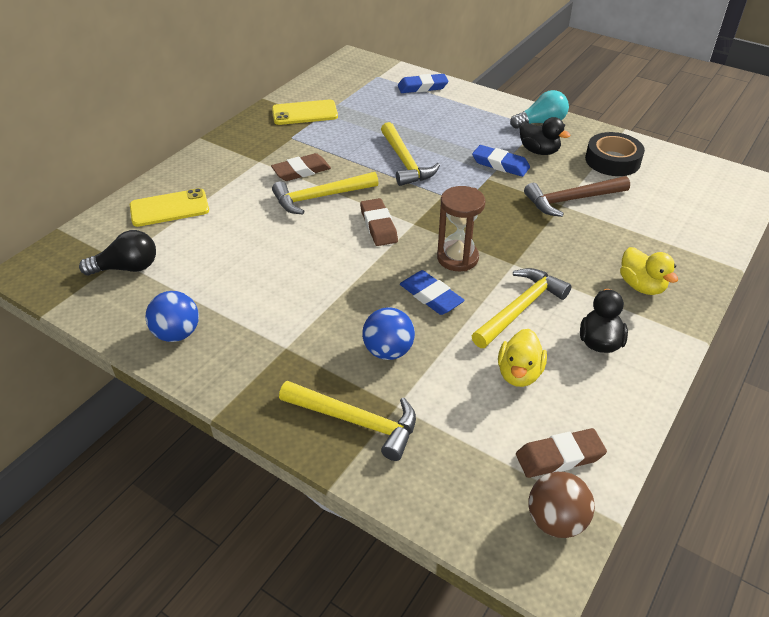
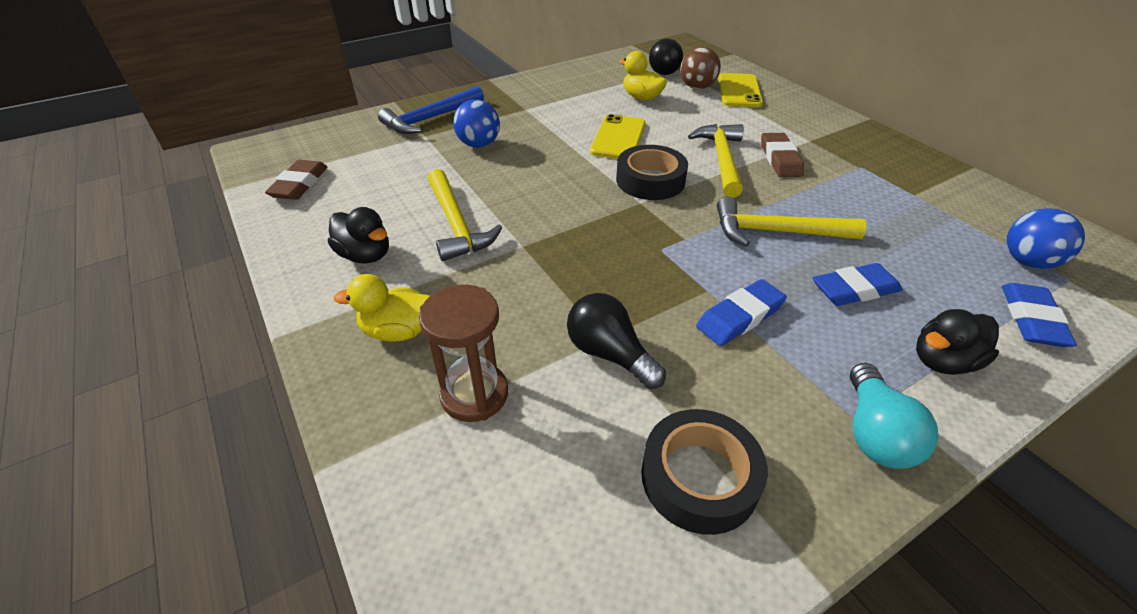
camera: 115 degrees right, 0 degrees up
(177, 334) = (576, 77): blue ball -> blue ball (1027, 262)
(304, 113) = (927, 187): yellow phone -> yellow phone (618, 138)
(356, 421) = (430, 119): yellow hammer -> blue hammer
(378, 225) = (650, 180): brown eraser -> black tape
(431, 296) = (521, 180): blue eraser -> blue eraser (854, 289)
(457, 258) = (562, 212): brown hourglass -> brown hourglass (474, 394)
(519, 373) = (388, 195): yellow duck -> yellow duck (641, 97)
(539, 151) = (766, 380): black duck -> black duck (943, 361)
(555, 520) = (265, 165): brown ball -> brown ball (697, 87)
(572, 200) = (609, 354): brown hammer -> black light bulb

